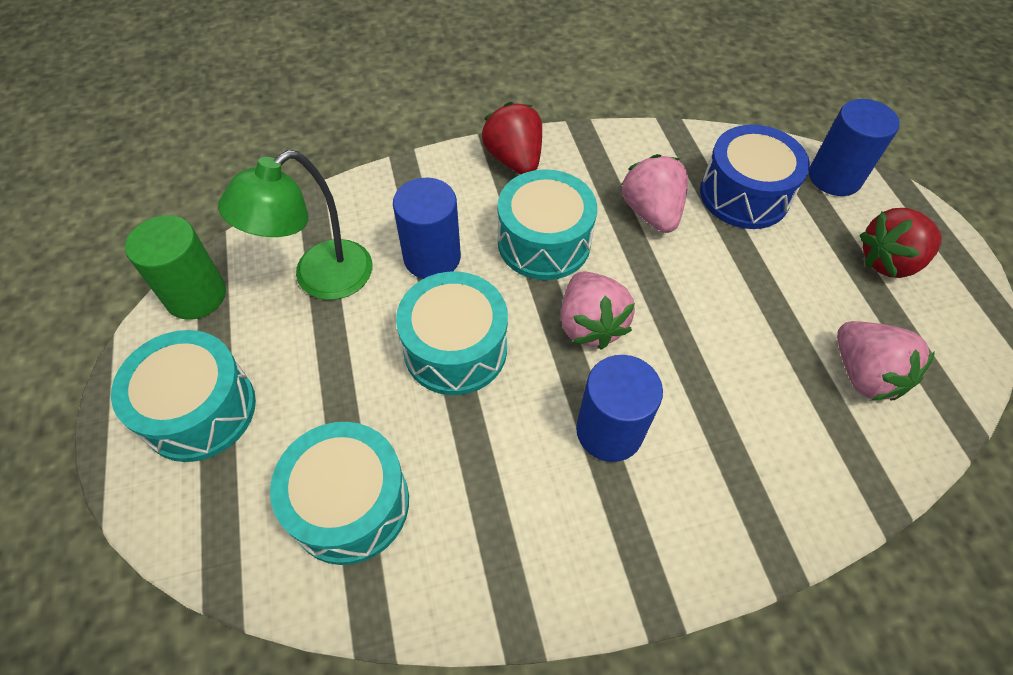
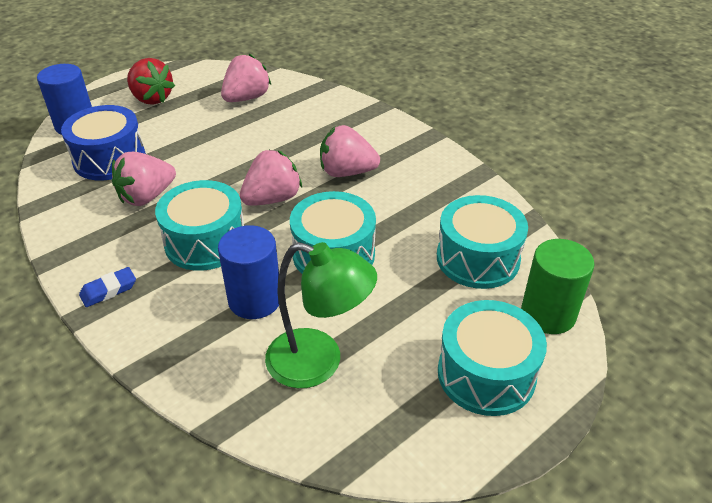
camera: 115 degrees left, 15 degrees down
(196, 295) = (392, 449): green cylinder -> green cylinder (548, 314)
(514, 160) = (109, 290): red strawberry -> blue eraser
(609, 431) = (346, 172): blue cylinder -> pink strawberry

